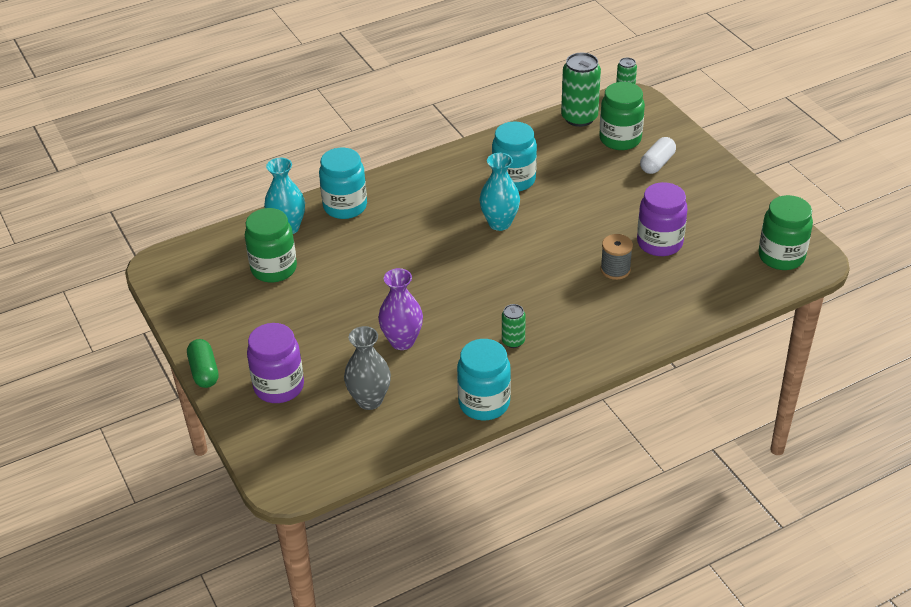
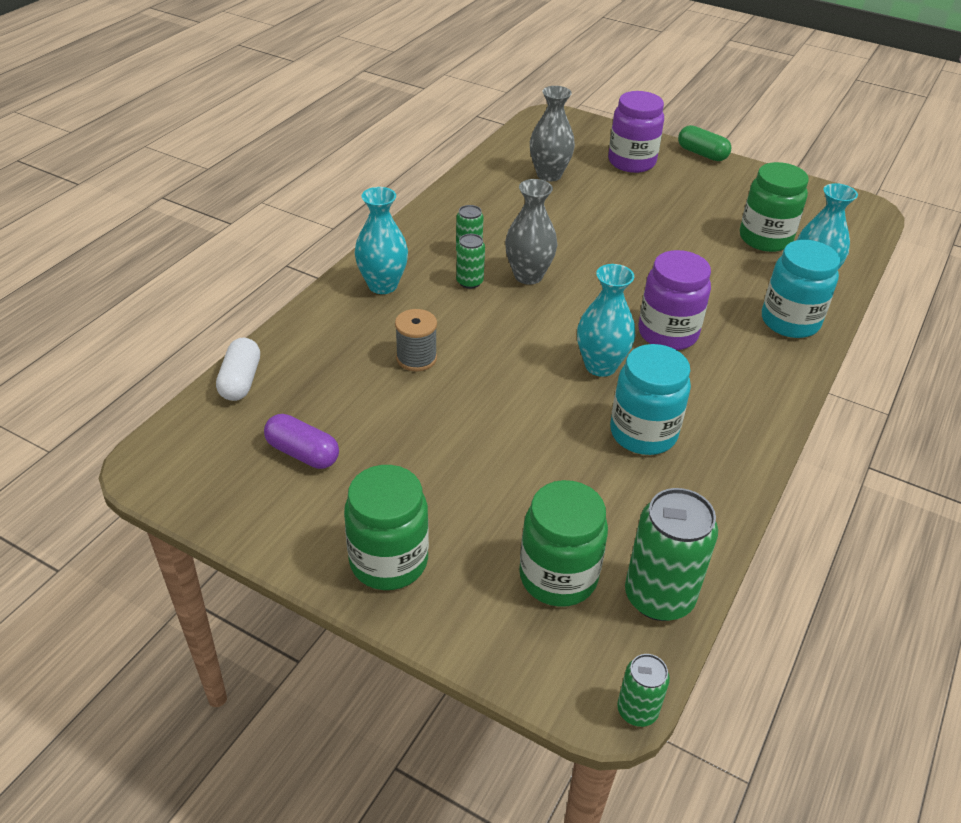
camera: 145 degrees right, 0 degrees up
(402, 341) = (571, 220): purple vase -> none
(484, 403) = (451, 200): turquoise jar -> none
(485, 303) = (528, 276): none -> grey vase
(534, 314) = (469, 282): none -> green can
(602, 335) = (382, 285): none -> turquoise vase
(657, 163) = (466, 549): white capsule -> white capsule (241, 381)
(659, 243) = (382, 412): purple jar -> purple jar (667, 333)
(721, 237) = (303, 453): none -> purple capsule
(781, 256) = (204, 453): green jar -> green jar (388, 561)

